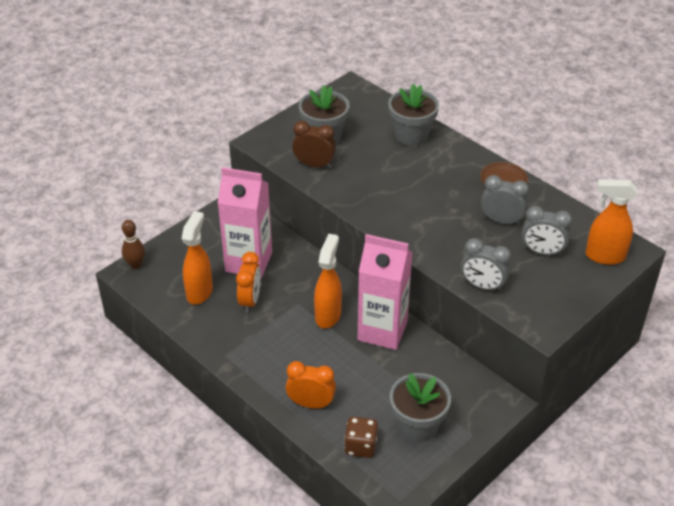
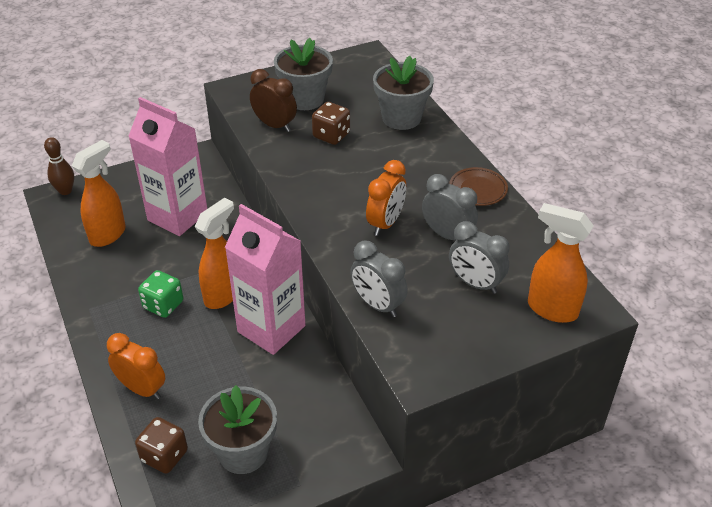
camera: 20 degrees right, 0 degrees up
(250, 301) = (152, 257): orange clock -> orange clock (385, 223)
(285, 336) = (163, 305): none -> green dice
(365, 163) = (331, 135): none -> brown dice

